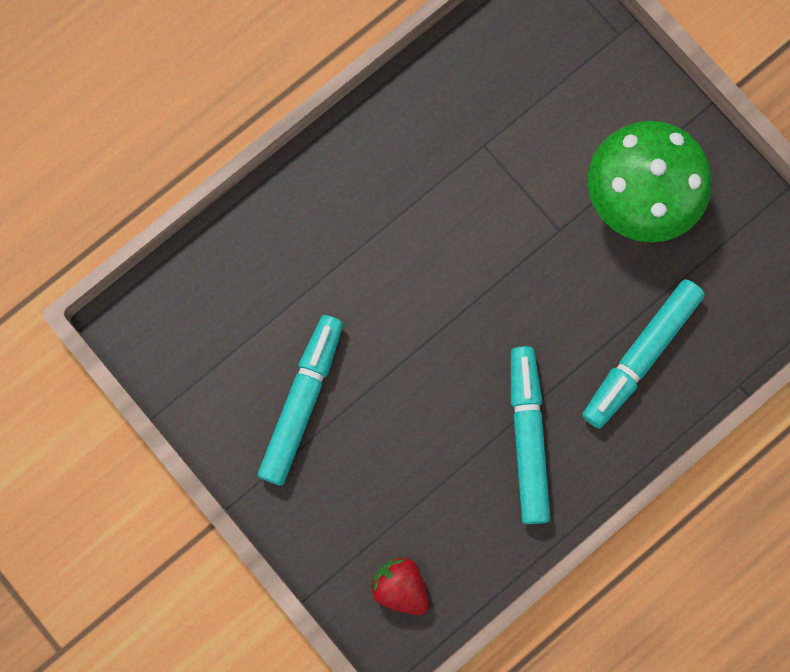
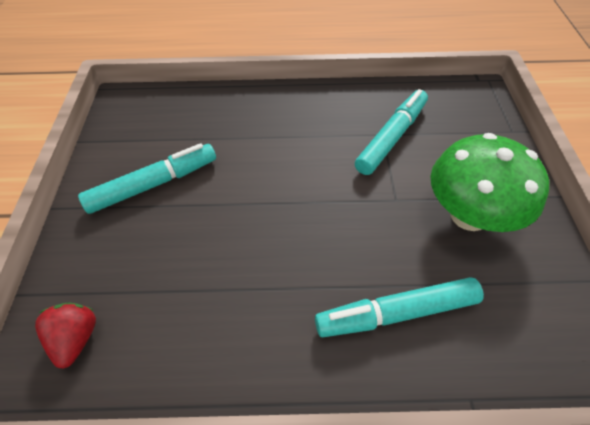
camera: 40 degrees right, 25 degrees down
(528, 437) = (264, 305): turquoise marker -> turquoise marker (391, 137)

